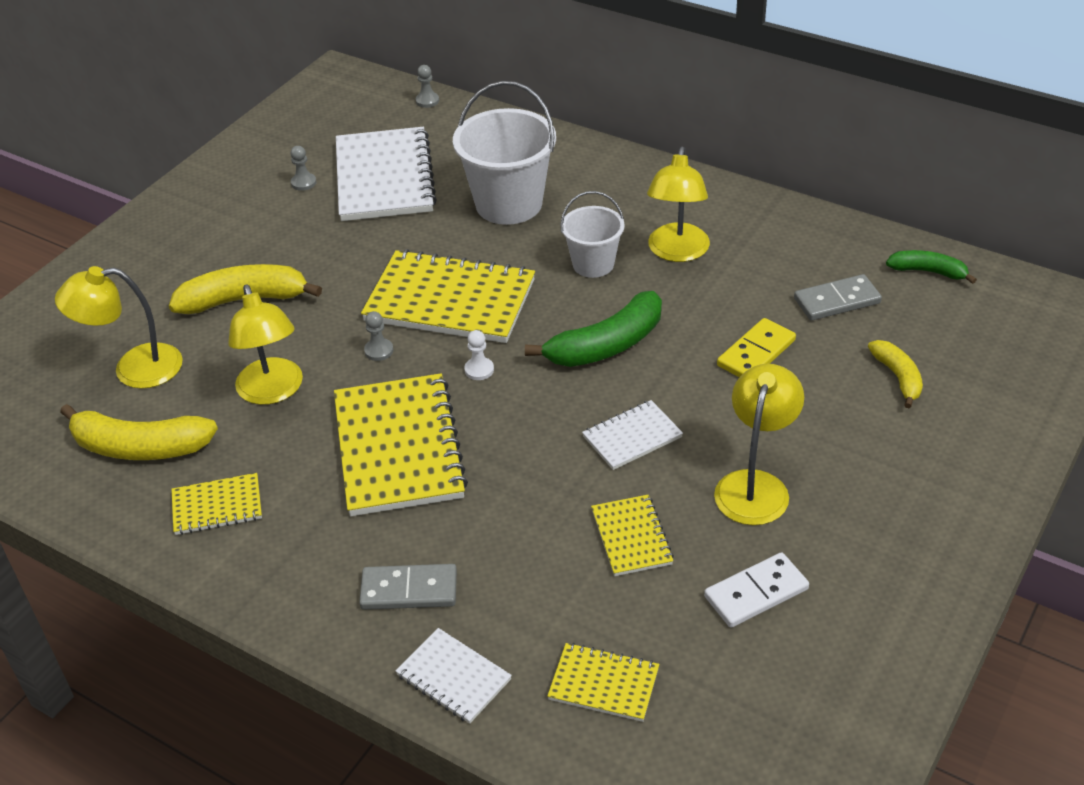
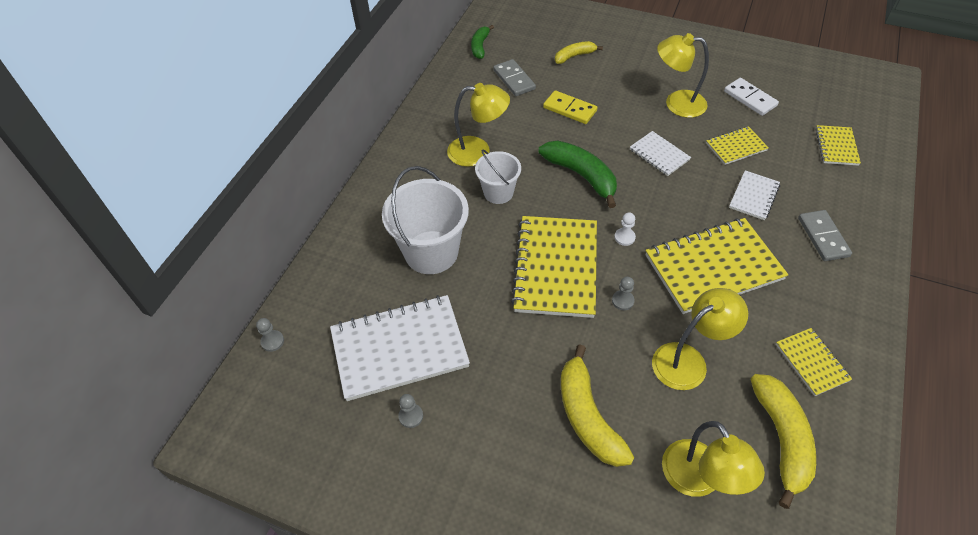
camera: 100 degrees left, 10 degrees up
(453, 677) = (868, 205): white notebook -> white notebook (753, 196)

